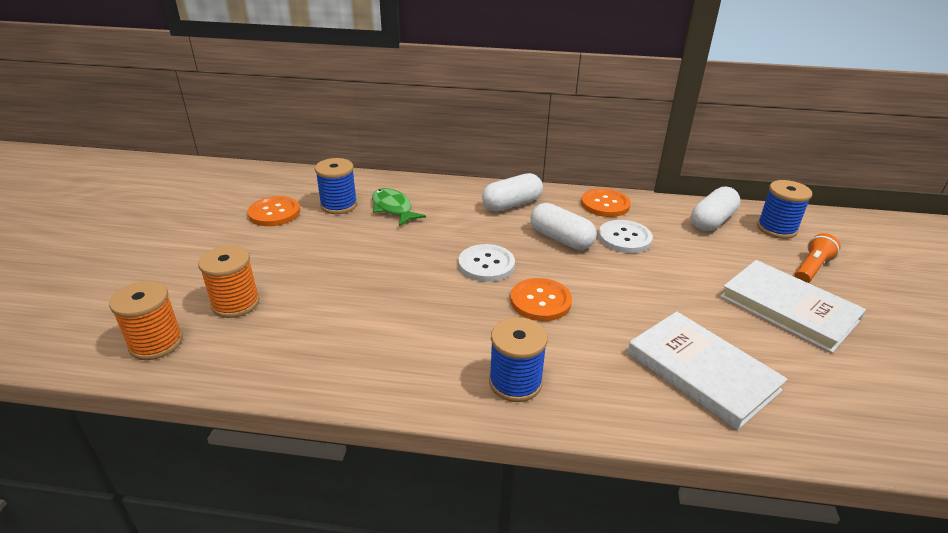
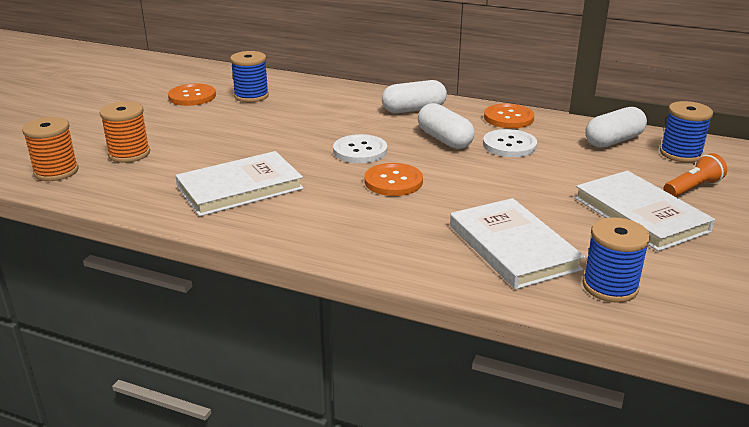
camera: 15 degrees right, 5 degrees down
(384, 334) = (240, 188): none -> white book
(393, 208) = (299, 103): green fish -> none
(515, 382) = (333, 232): blue spool -> blue spool (610, 286)

